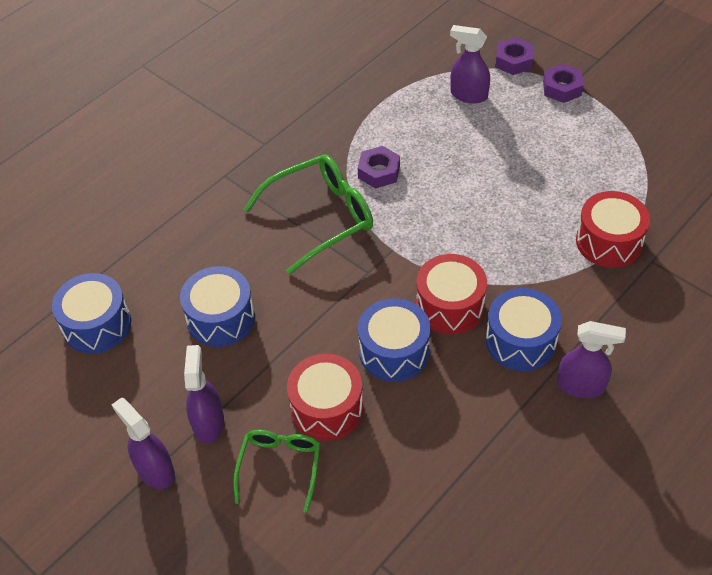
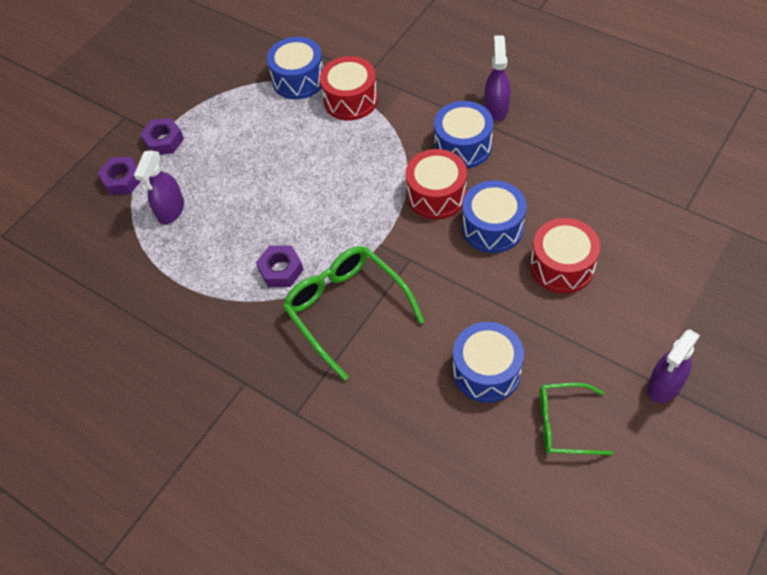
camera: 95 degrees left, 5 degrees up
(97, 325) = (520, 489): blue drum -> blue drum (298, 80)
(208, 422) = (603, 354): purple spray bottle -> none
(280, 466) = (628, 289): green glasses -> green glasses (564, 424)

